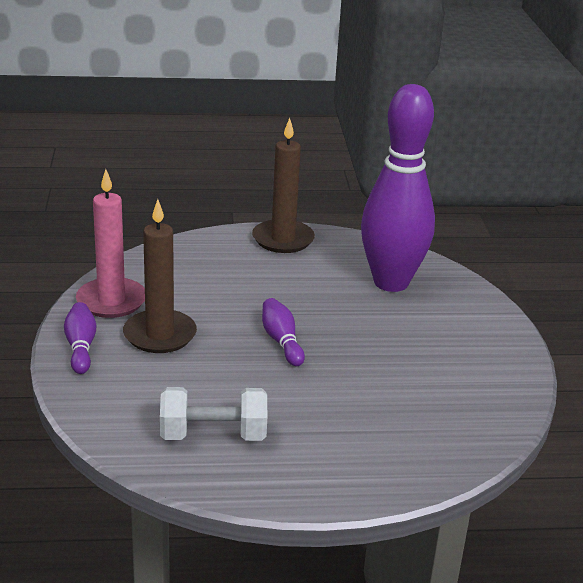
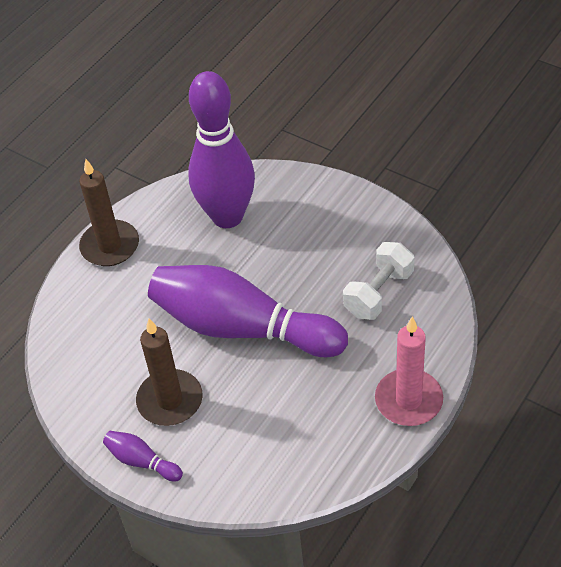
camera: 45 degrees left, 20 degrees up
(111, 301) = (96, 409): pink candle -> pink candle (408, 400)
(213, 435) = (316, 432): white dumbbell -> white dumbbell (379, 293)
(281, 341) = (242, 328): purple bowling pin -> purple bowling pin, size x2.49

